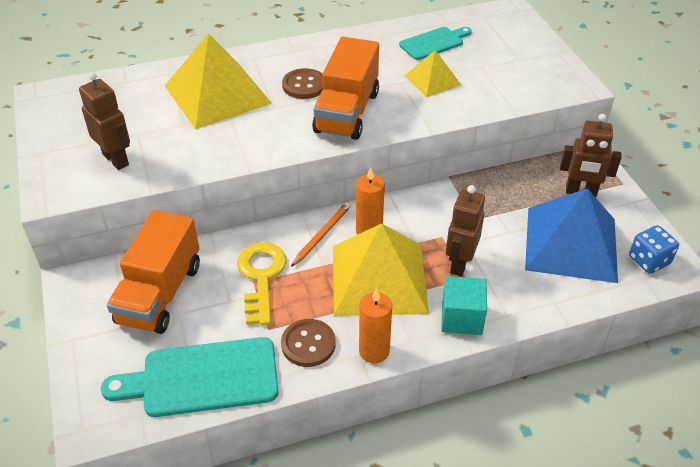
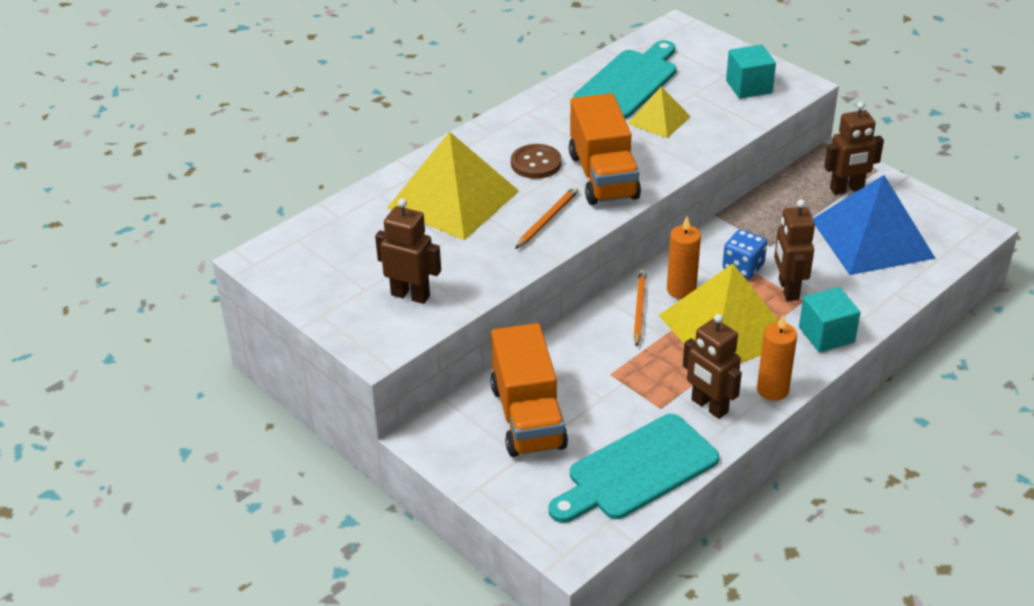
camera: 25 degrees left, 5 degrees down
(261, 277) = (613, 366): yellow key -> none
(272, 133) = (547, 219): none -> orange pencil
(308, 344) = (709, 406): brown button -> brown robot
(434, 43) = (629, 82): turquoise cutting board -> turquoise cutting board, size x1.64
(531, 75) = (749, 87): none -> turquoise cube
(649, 260) = (947, 230): blue dice -> blue dice (743, 267)

